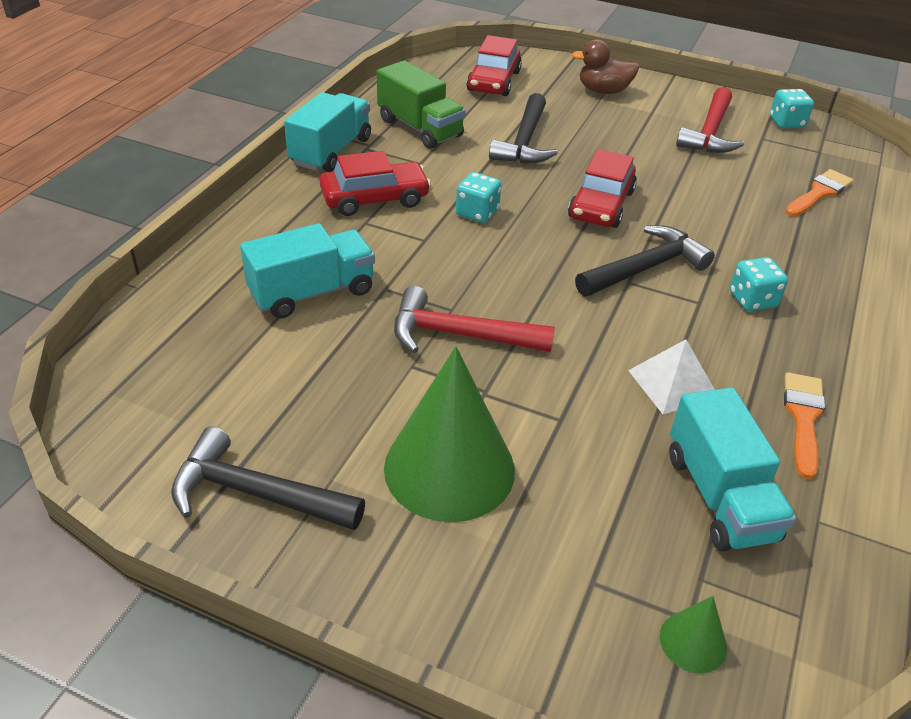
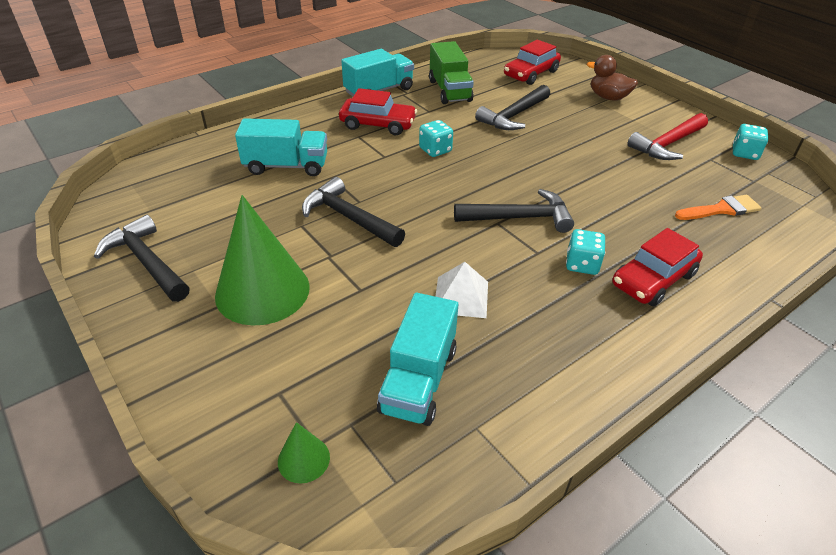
camera: 30 degrees right, 0 degrees up
(460, 335) = (349, 218): red hammer -> black hammer
(601, 205) = (528, 169): red car -> red car (653, 279)
(803, 418) = (538, 356): orange brush -> none

